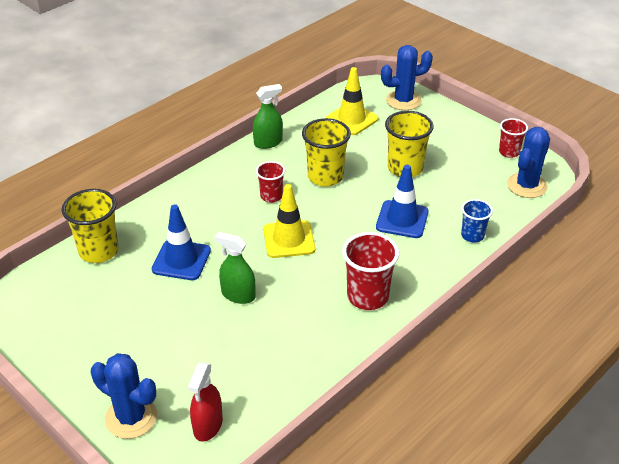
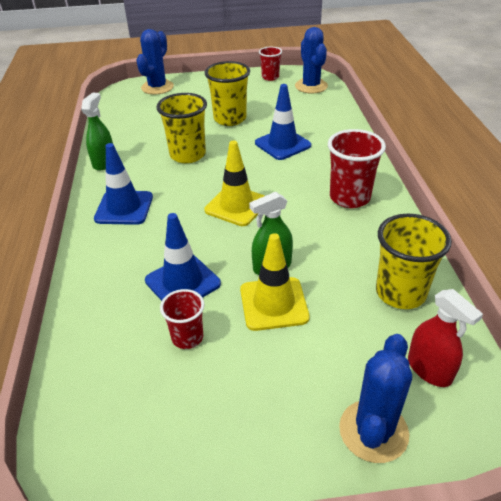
camera: 50 degrees left, 0 degrees up
(99, 251) = (91, 339): yellow cup -> yellow cup (400, 293)
(131, 417) = (373, 431): blue cactus -> blue cactus turned 45 degrees counterclockwise
(228, 186) = (124, 208): none -> blue traffic cone
(271, 196) = (172, 191): red cup -> red cup (187, 337)
(351, 119) = (141, 115): yellow traffic cone -> yellow traffic cone (273, 304)
(472, 235) = (335, 125): blue cup -> none

